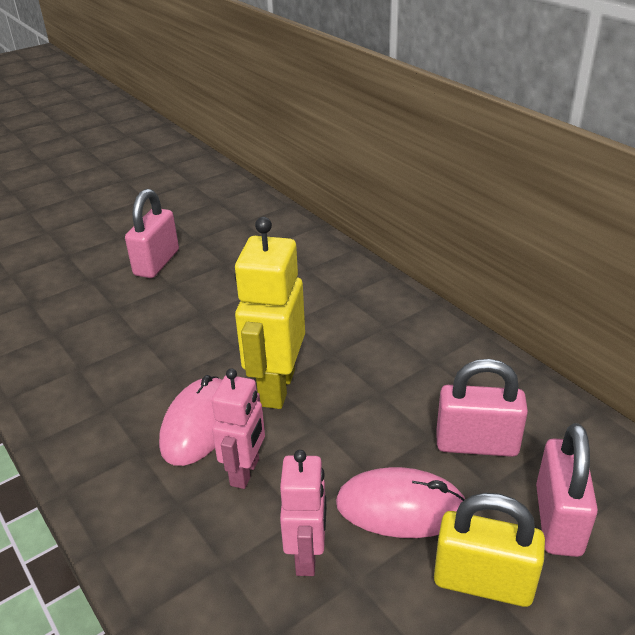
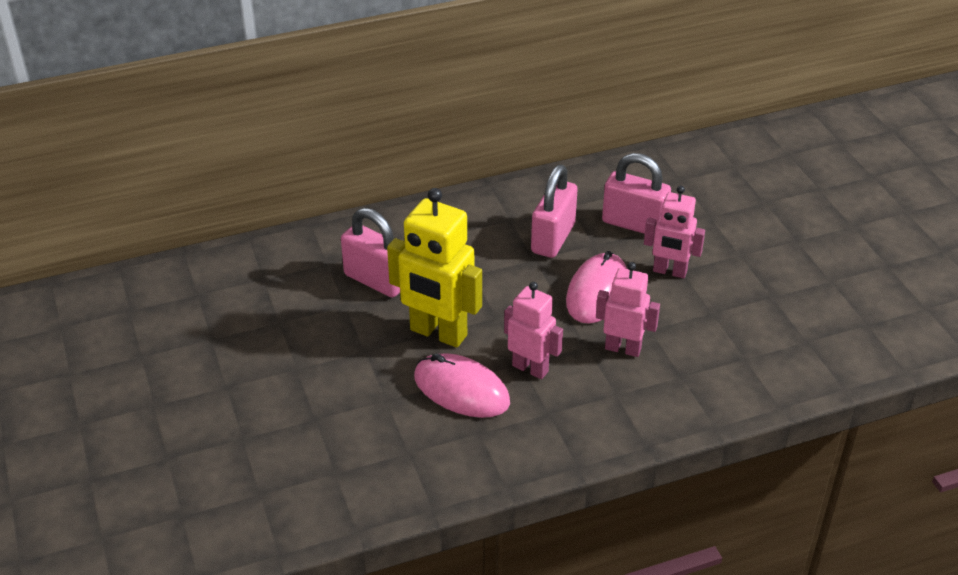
camera: 75 degrees left, 5 degrees up
(157, 263) = (171, 394): pink padlock -> pink padlock (376, 280)
(483, 582) = (669, 271): yellow padlock -> pink robot

